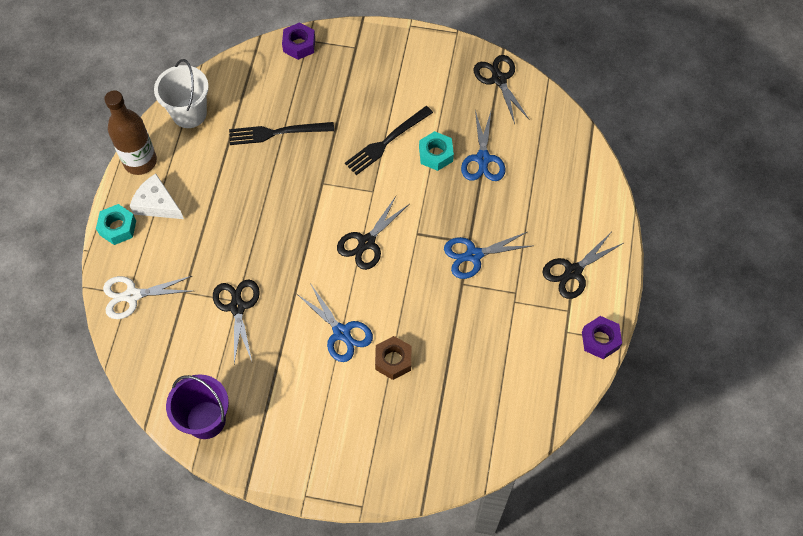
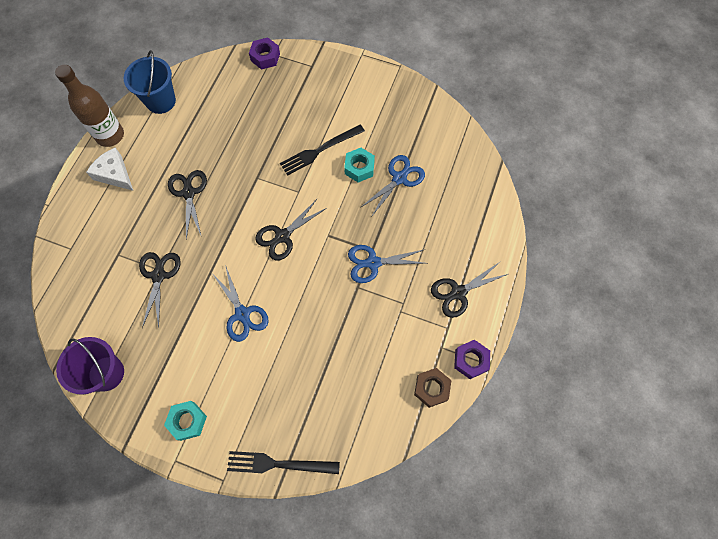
camera: 10 degrees right, 5 degrees up
(118, 227) = (77, 189): turquoise nut -> turquoise nut (187, 421)
(132, 296) = (73, 250): white scissors -> none
(189, 113) = (161, 101): white bucket -> blue bucket
(277, 132) = (229, 128): black fork -> black fork (279, 464)
(393, 360) = (281, 347): brown nut -> brown nut (431, 388)
(483, 159) = (399, 178): blue scissors -> blue scissors turned 150 degrees counterclockwise
(498, 79) = (427, 111): black scissors -> black scissors (188, 193)

